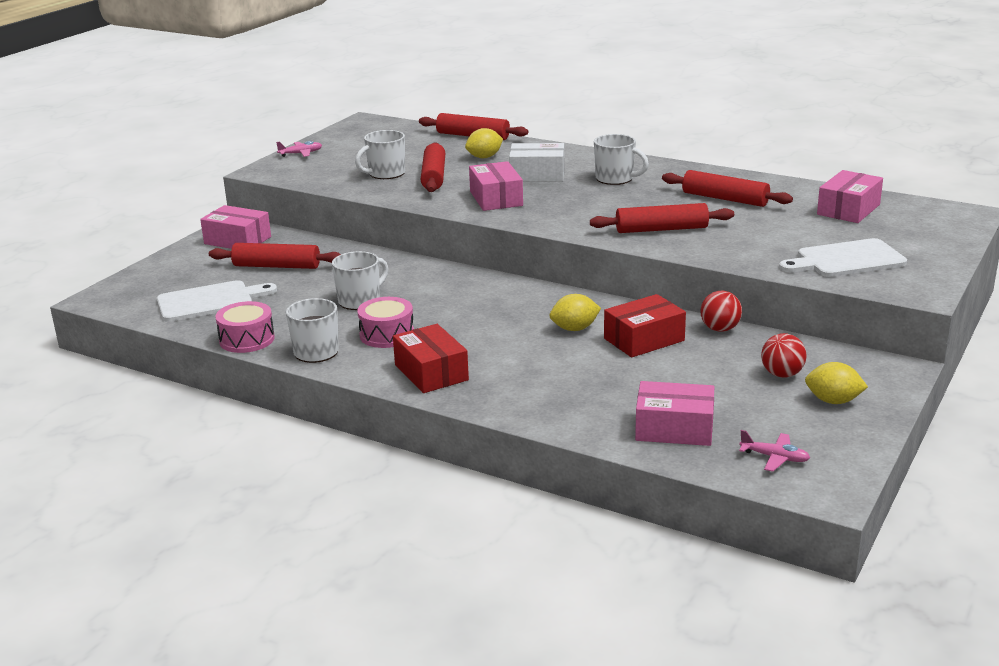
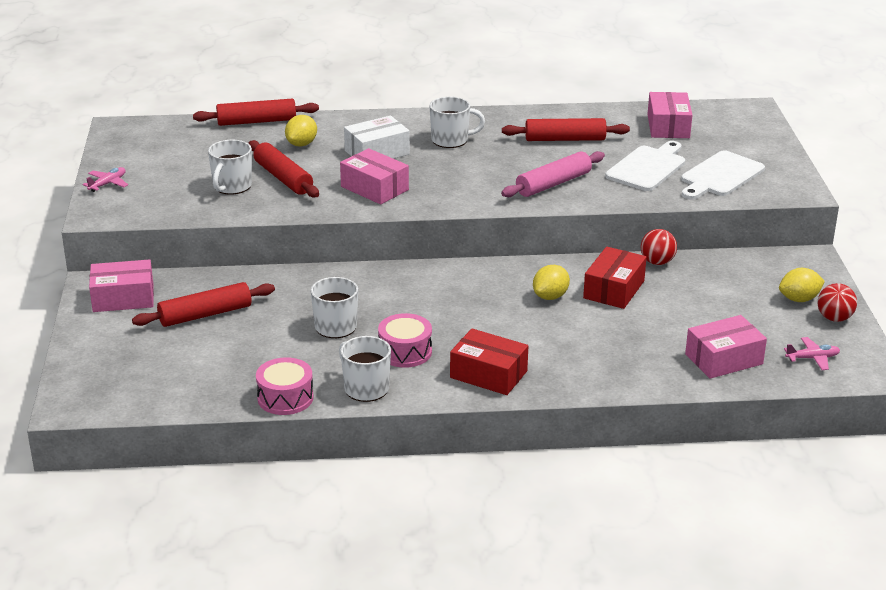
camera: 35 degrees left, 5 degrees up
(210, 301) = (192, 371): white cutting board -> white cutting board (648, 167)
(661, 229) = (553, 184): red rolling pin -> pink rolling pin
(782, 374) = (743, 288): red ball -> red ball (834, 318)

